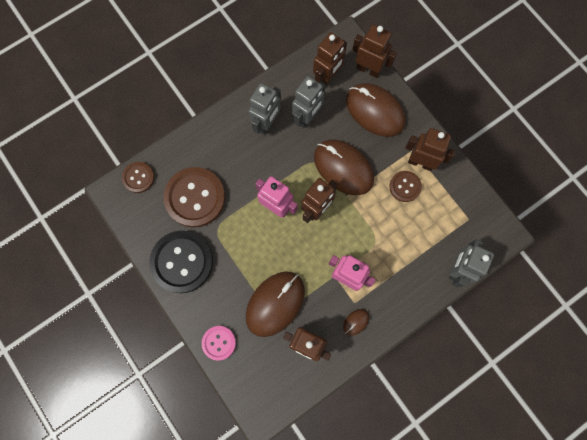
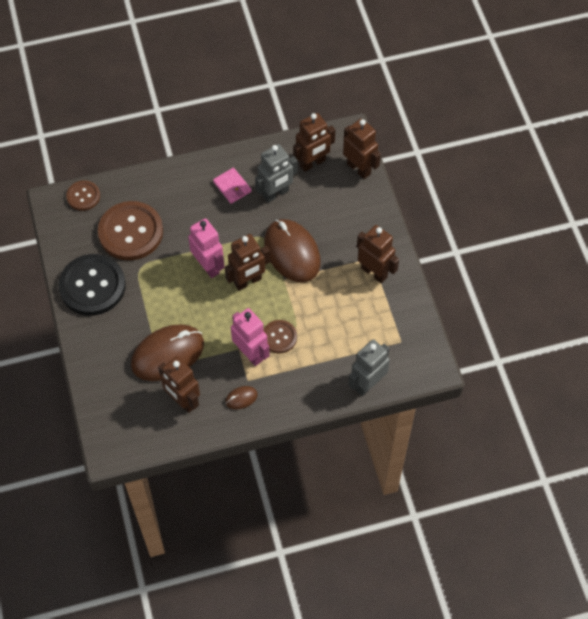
camera: 20 degrees right, 15 degrees down
(219, 343) = (96, 371): pink button -> none
(267, 123) = (232, 187): grey robot -> pink wallet
(375, 111) = (348, 209): brown mouse -> none
(405, 186) = (348, 290): brown button -> brown button (279, 337)

